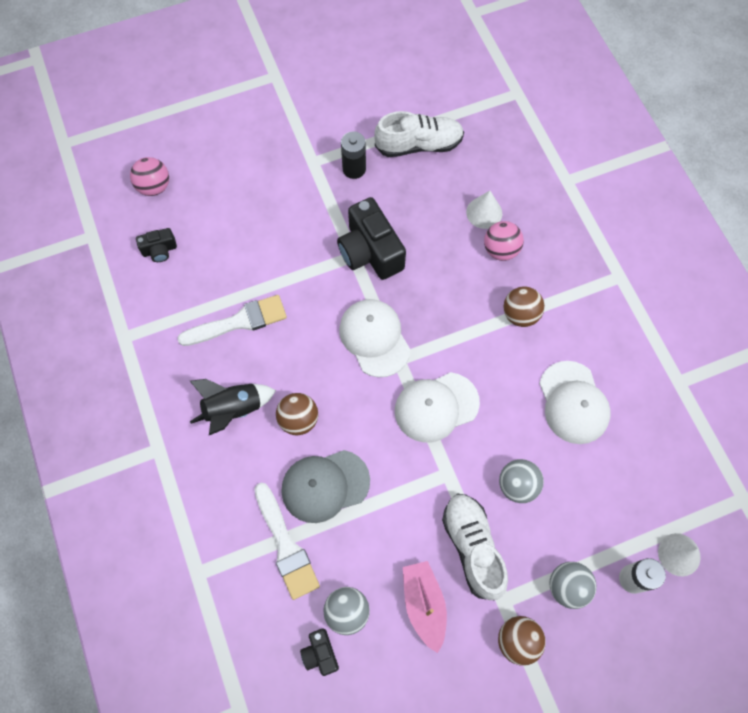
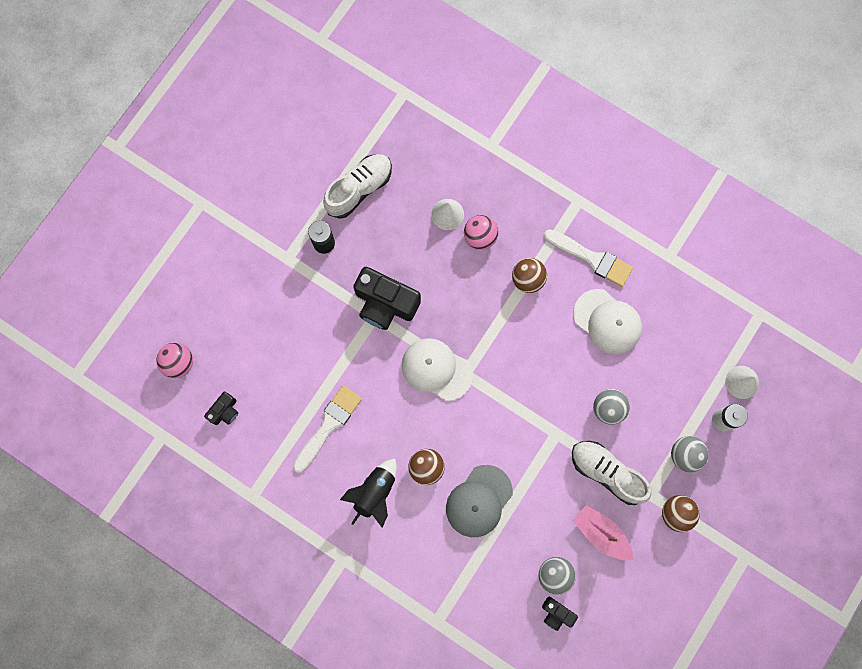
camera: 35 degrees left, 10 degrees up
(286, 546) = (482, 561): white brush -> white brush (592, 258)
(436, 407) = (515, 391): white cap -> none

